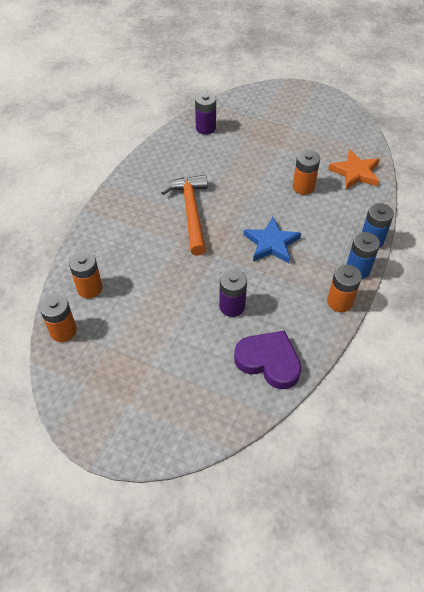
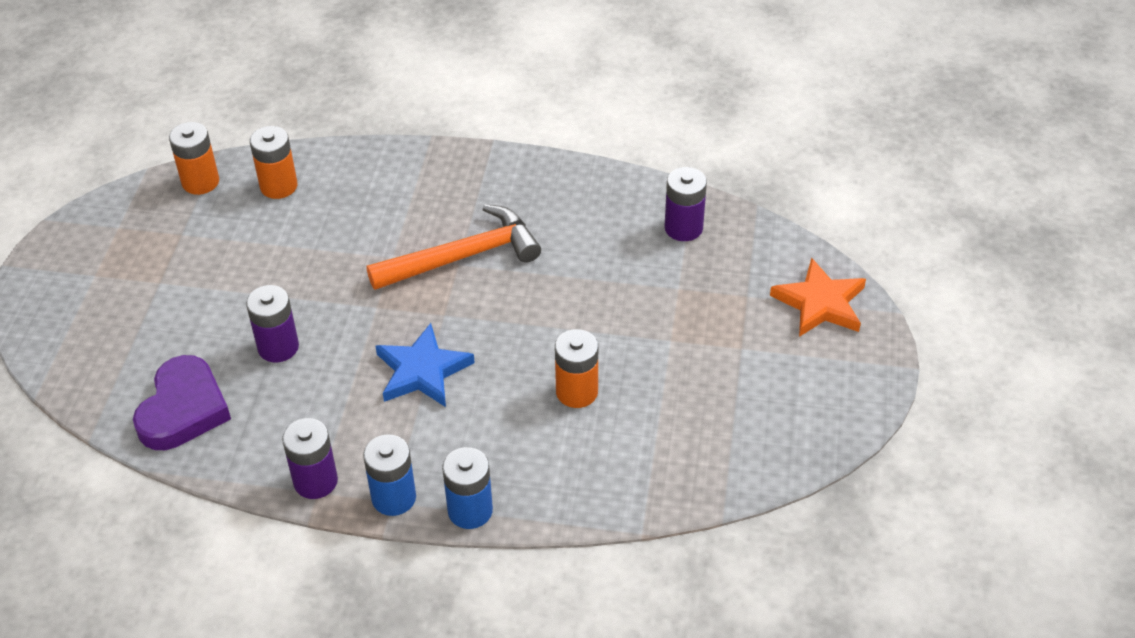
camera: 75 degrees right, 5 degrees down
(339, 302) = (315, 481): orange battery -> purple battery
(355, 172) = (647, 465): orange star -> orange star (820, 303)

